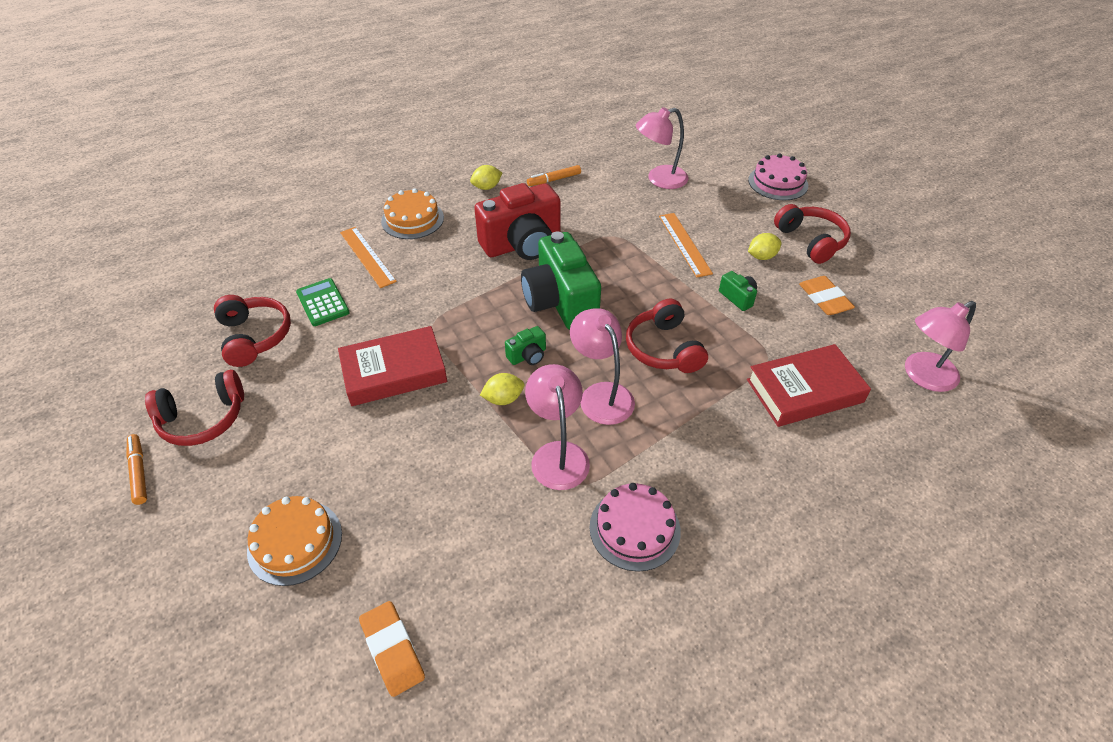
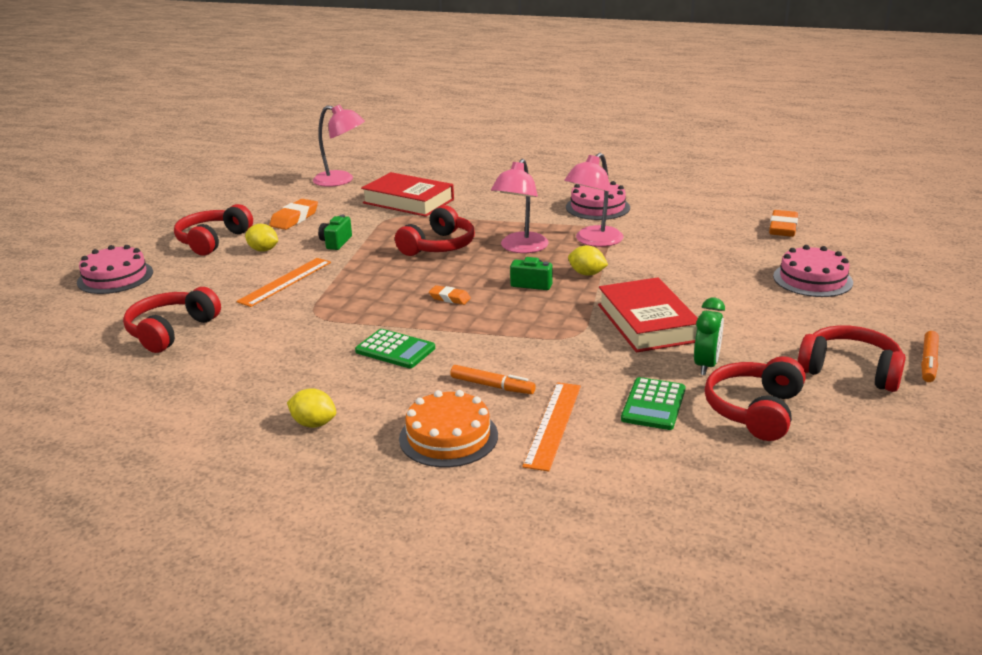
camera: 130 degrees left, 20 degrees down
(295, 542) = (812, 279): orange cake -> pink cake
(315, 356) = (706, 365): none -> green clock
(394, 372) = (647, 323): red book -> red book turned 45 degrees clockwise
(522, 244) = (395, 350): red camera -> green calculator
(554, 180) = (242, 388): orange marker -> orange marker (492, 386)
(560, 302) = (450, 298): green camera -> orange eraser
(659, 179) = (171, 331): pink lamp -> red headphones

